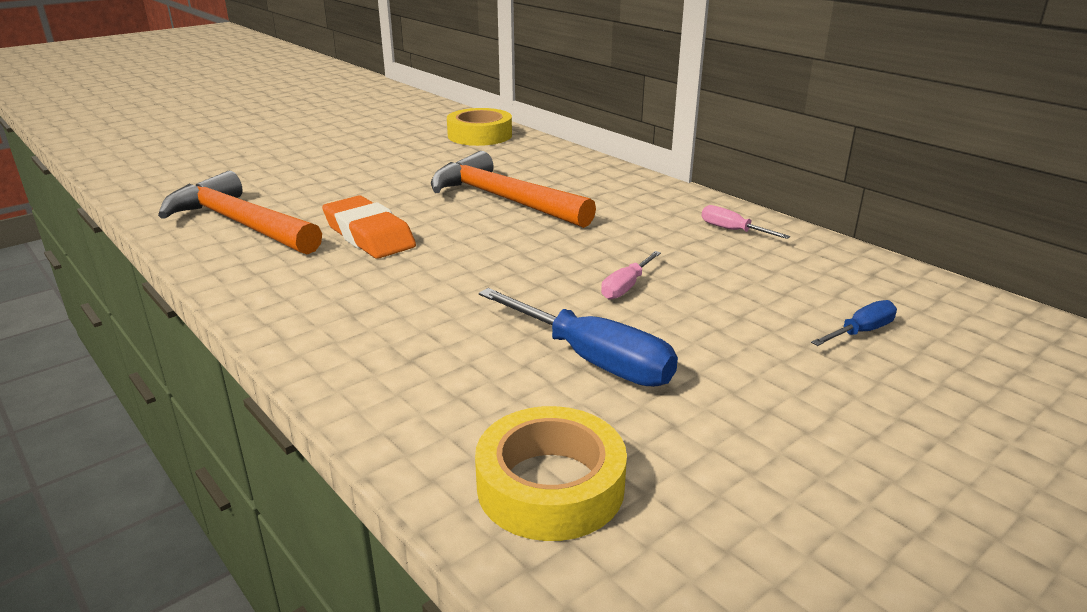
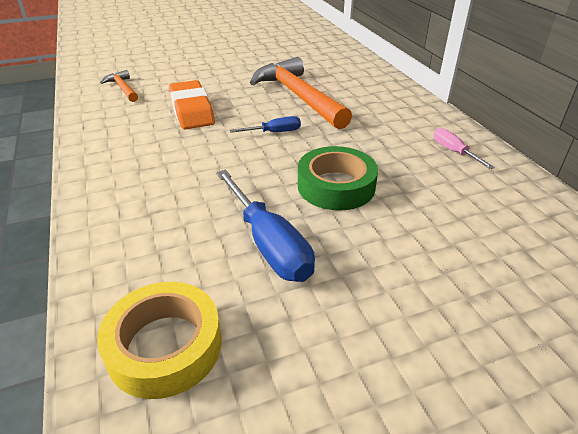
camera: 20 degrees right, 10 degrees up
(240, 223) = (123, 88): orange hammer -> orange hammer, size x0.48
(480, 135) = (317, 43): yellow tape -> none
(626, 287) = (336, 186): pink screwdriver -> green tape
(861, 332) = (504, 270): blue screwdriver -> blue screwdriver (275, 132)

